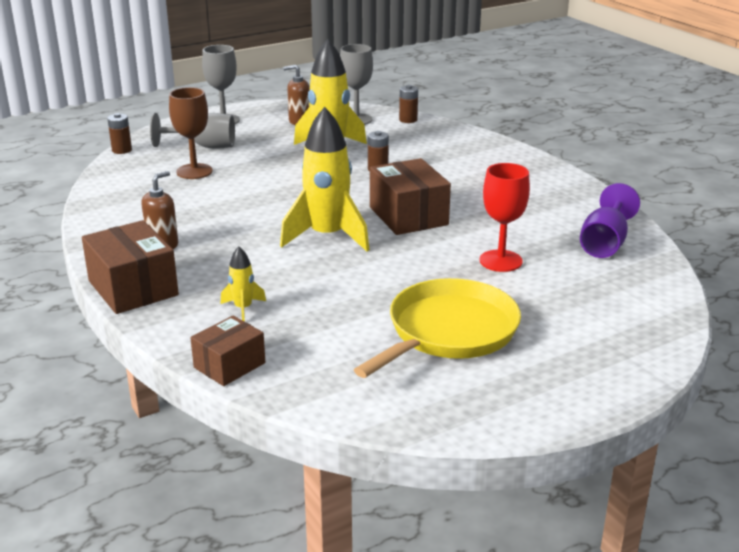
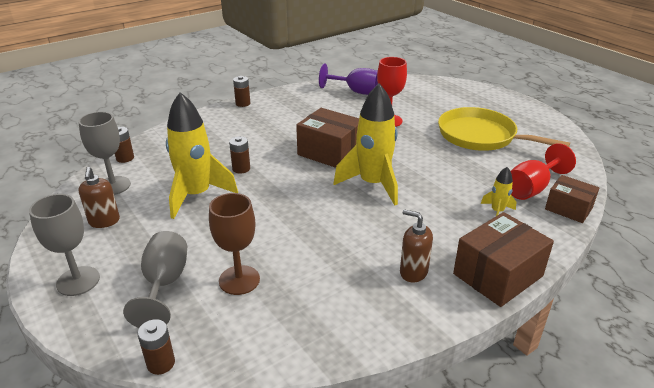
camera: 95 degrees left, 5 degrees up
(287, 346) = (531, 188): none -> red goblet
(408, 216) = (330, 152): brown box -> brown box turned 60 degrees clockwise
(546, 167) = (243, 103): none -> brown battery

